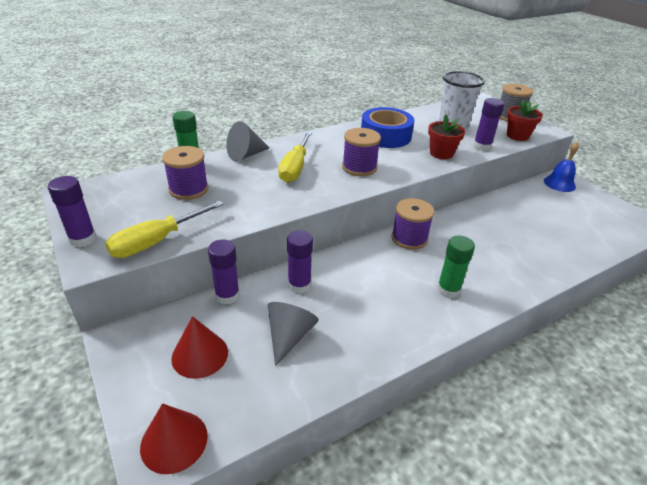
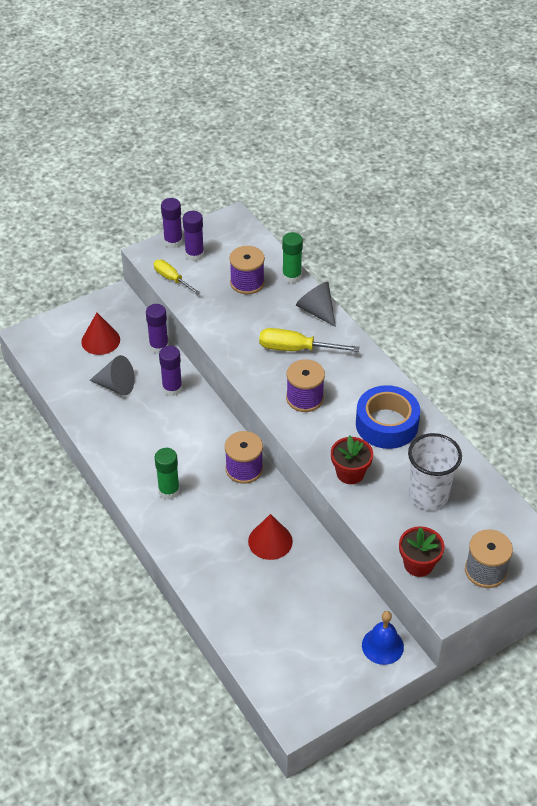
camera: 90 degrees right, 10 degrees up
(156, 242) = (171, 279): yellow screwdriver -> yellow screwdriver, size x0.67
(174, 441) = (37, 340): red cone -> red cone (270, 541)
(482, 146) = (377, 517): purple glue stick -> purple glue stick (194, 254)

